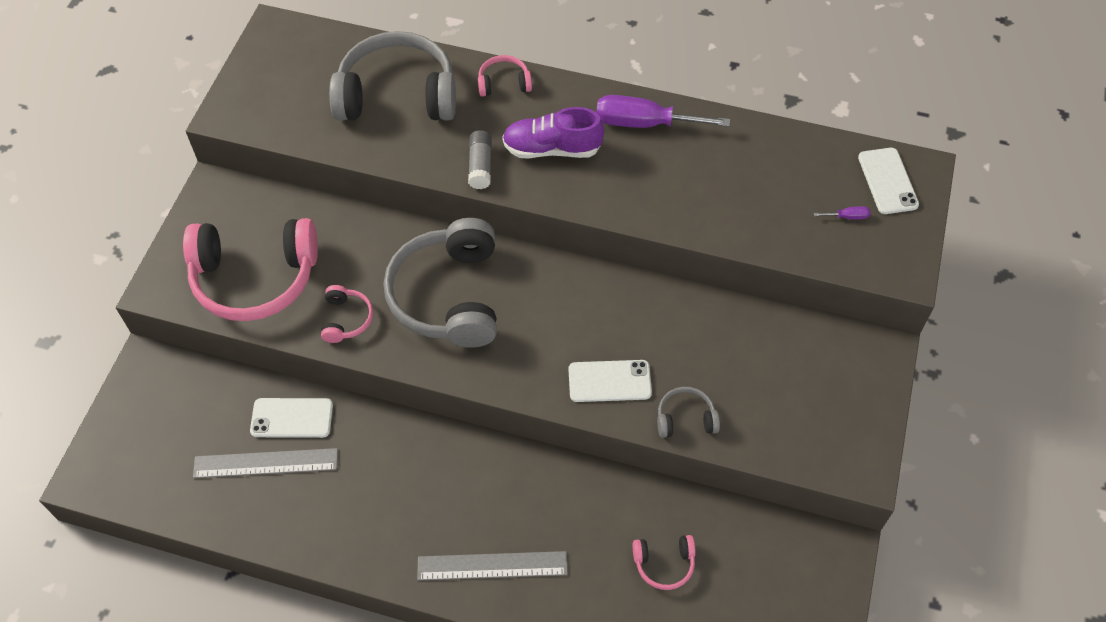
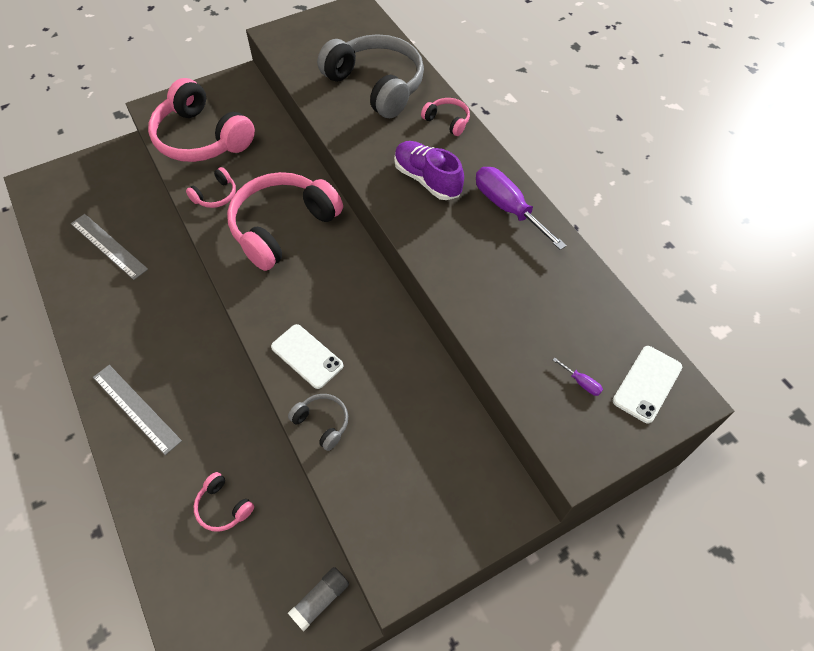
camera: 45 degrees right, 0 degrees up
(292, 418) = (148, 234): white phone -> none
(448, 296) = (282, 227): grey headphones -> pink headphones
(480, 166) = (371, 158): grey glue stick -> grey glue stick (320, 600)

